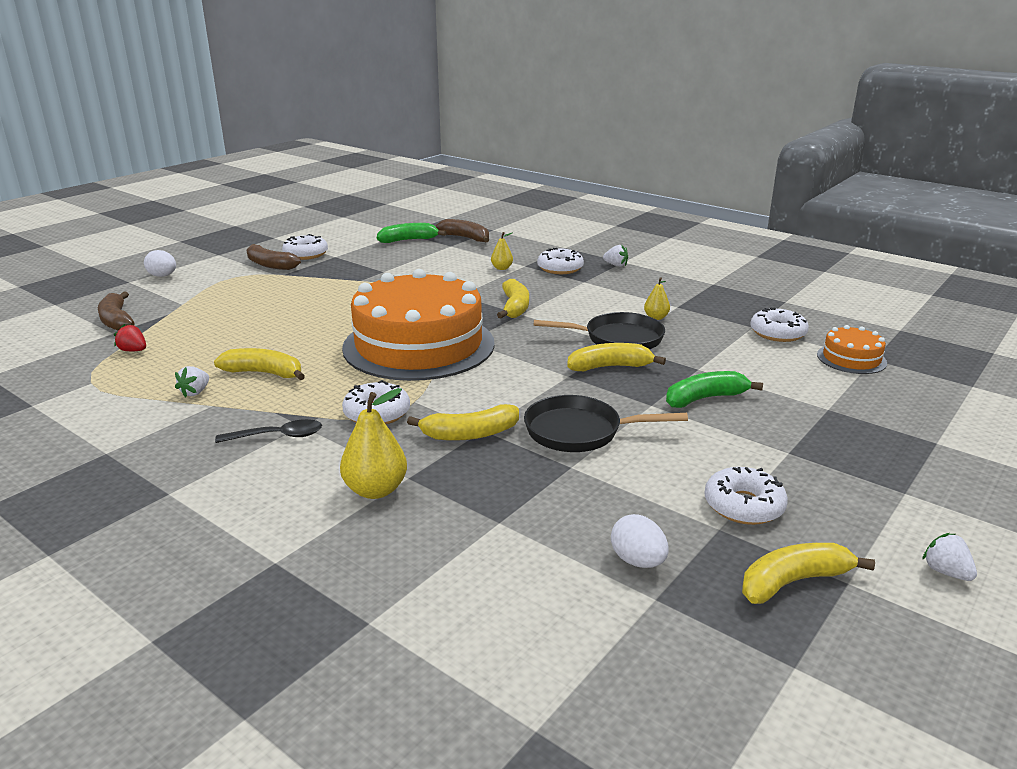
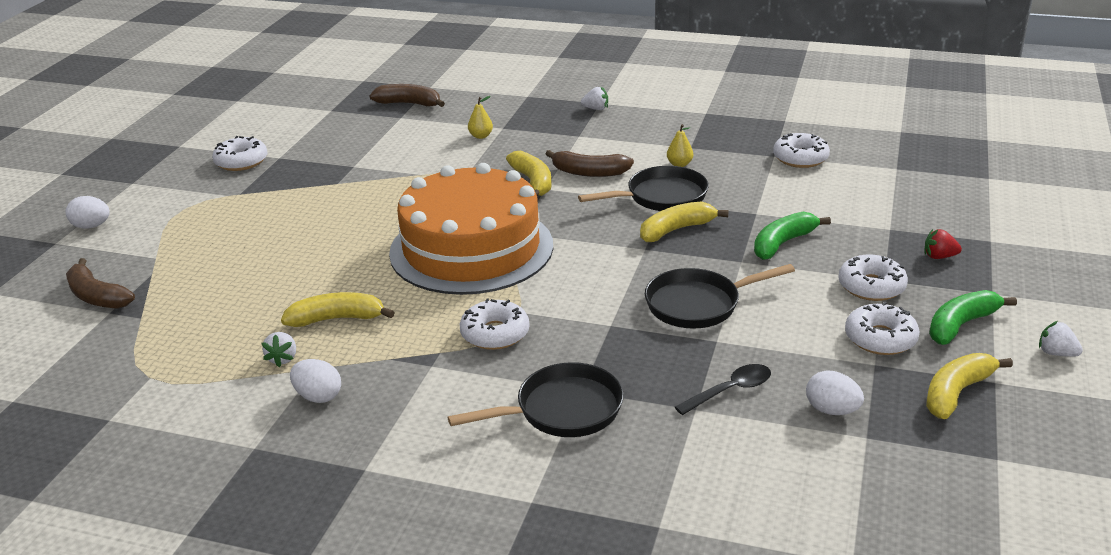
camera: 20 degrees left, 5 degrees up
(133, 350) = (159, 328): red strawberry -> red strawberry (939, 257)
(192, 427) = (318, 396): none -> white egg
(270, 265) = (211, 184): brown banana -> brown banana (589, 172)
(278, 436) = (418, 383): black spoon -> black spoon (730, 390)
(376, 490) = (562, 410): yellow pear -> black pan
(408, 240) = (346, 119): green banana -> green banana (961, 325)
(469, 434) = (602, 332): yellow banana -> none
(560, 268) = (542, 124): white donut -> white donut (871, 286)
(851, 359) = (878, 172): orange cake -> none

